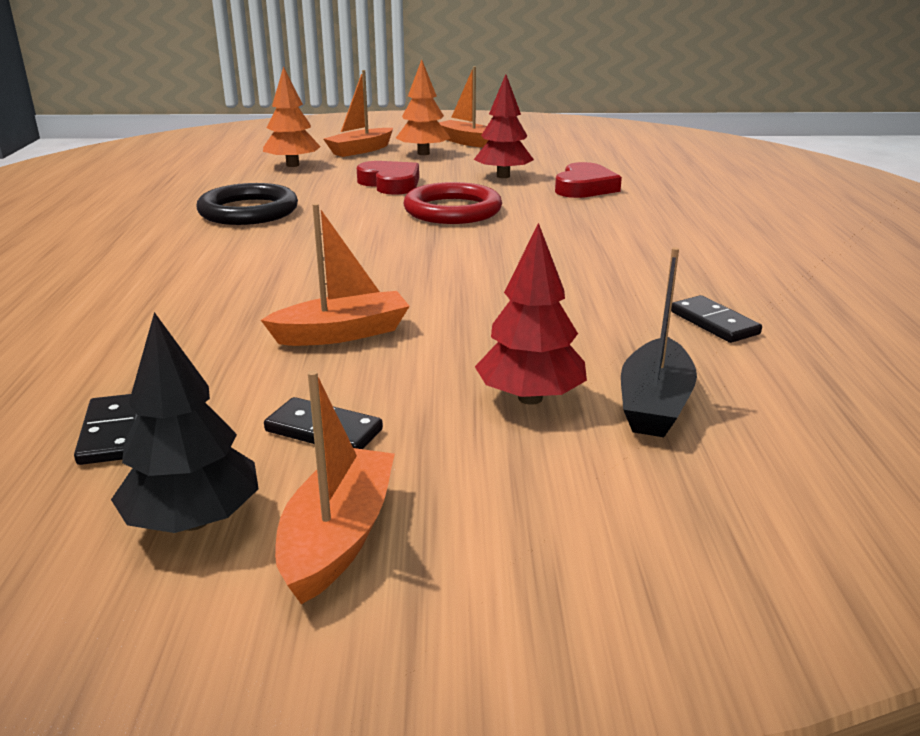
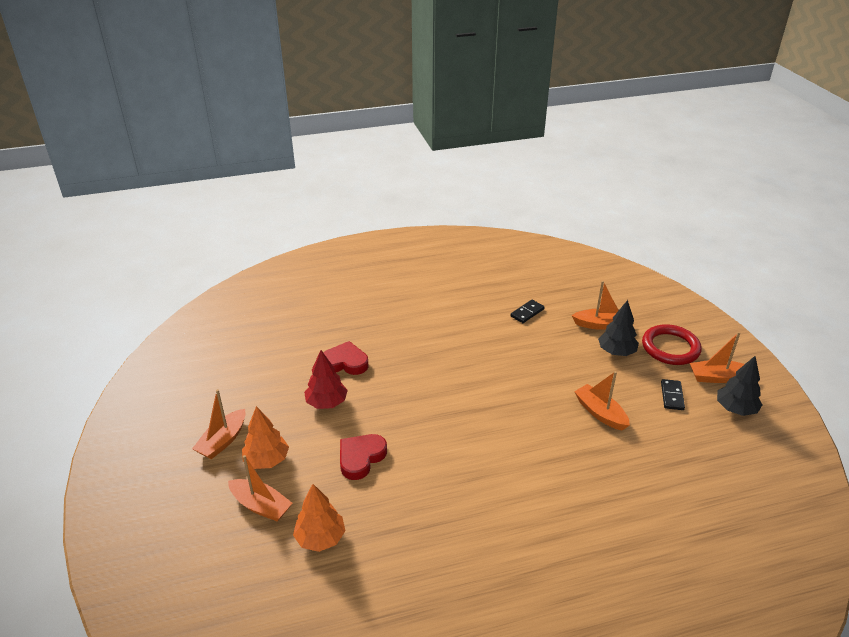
camera: 105 degrees left, 10 degrees up
(112, 433) = (715, 451): black domino -> none
(248, 211) = (452, 517): black ring -> none
(452, 210) = (412, 413): red ring -> red ring (670, 348)
(530, 398) = (616, 352): red tree -> black tree
(654, 404) = (601, 325): black boat -> orange boat

